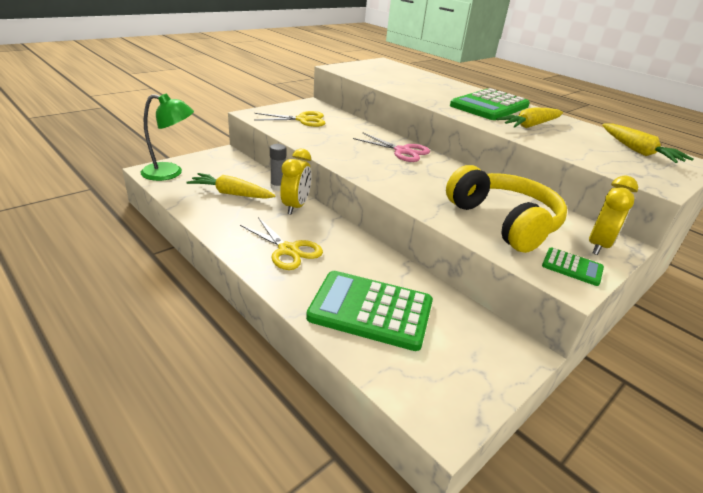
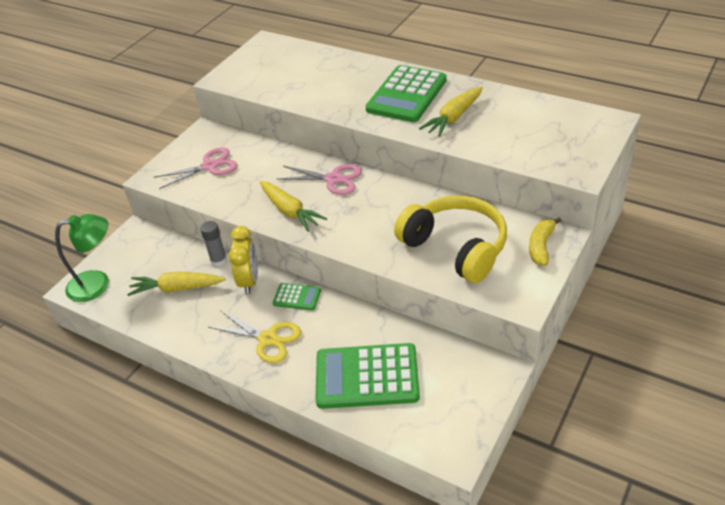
camera: 10 degrees left, 10 degrees up
(303, 120) = (210, 166): yellow scissors -> pink scissors
(572, 267) = (522, 282): green calculator -> green calculator (297, 297)
(598, 245) = (541, 246): yellow clock -> yellow banana
(638, 151) = (560, 122): yellow carrot -> yellow carrot (290, 211)

